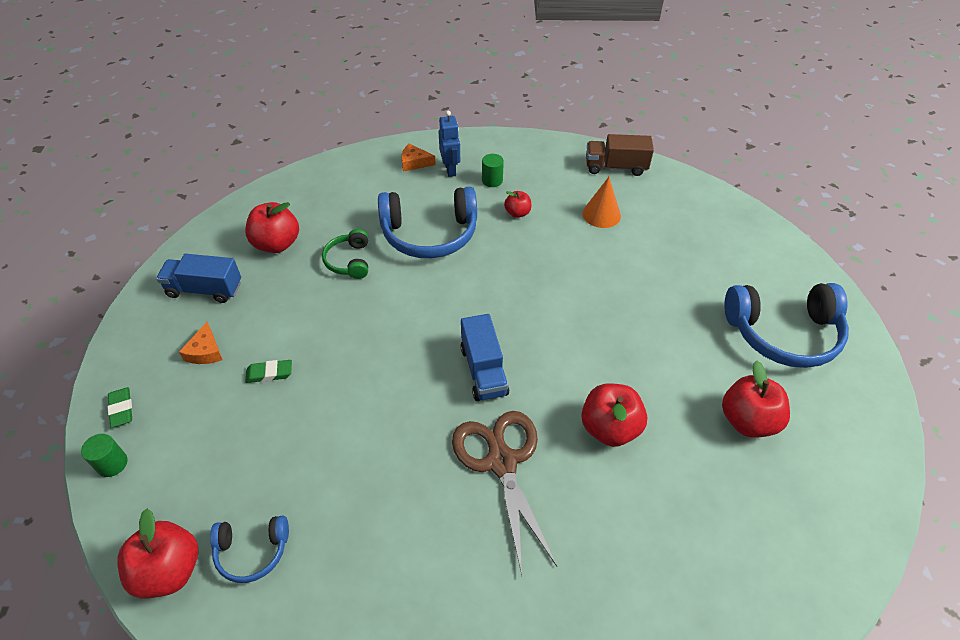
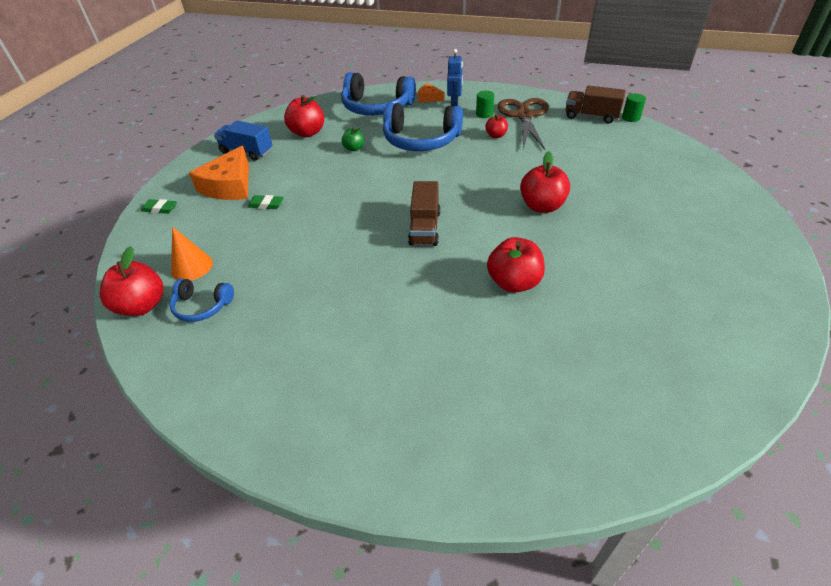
camera: 20 degrees right, 5 degrees down
(112, 464) = (138, 238): green cylinder -> green cylinder (630, 118)
(121, 409) = (160, 209): green eraser -> green eraser turned 75 degrees counterclockwise
(205, 351) = (229, 186): orange cheese -> orange cheese, size x1.98
(349, 261) = (354, 148): green headphones -> green apple
(483, 370) = (425, 228): blue truck -> brown truck
(501, 462) = (413, 288): brown scissors -> brown scissors (524, 115)
(601, 214) = (566, 144): orange cone -> orange cone (192, 266)
(747, 421) = (644, 300): red apple -> red apple (542, 206)
(783, 333) = (704, 244): blue headphones -> blue headphones (376, 107)

